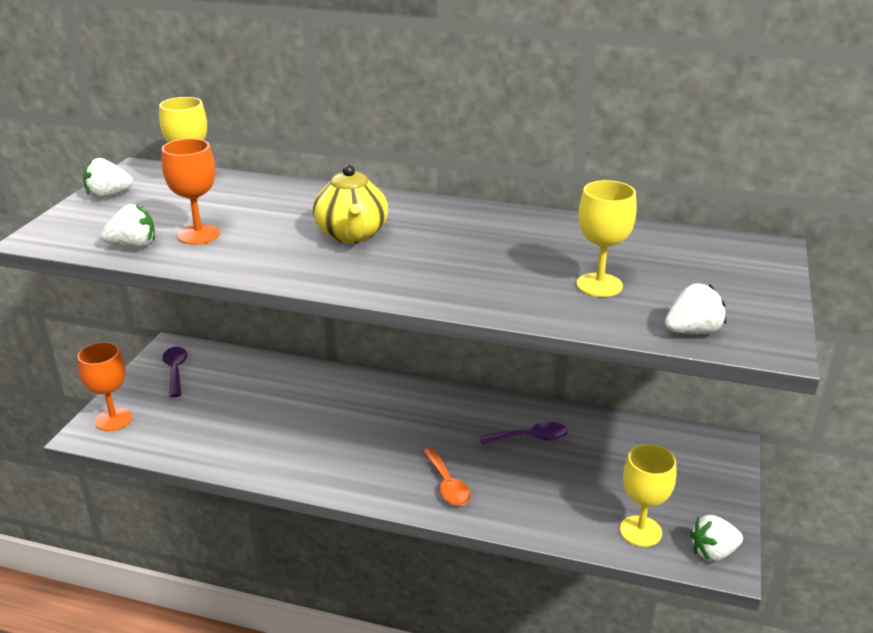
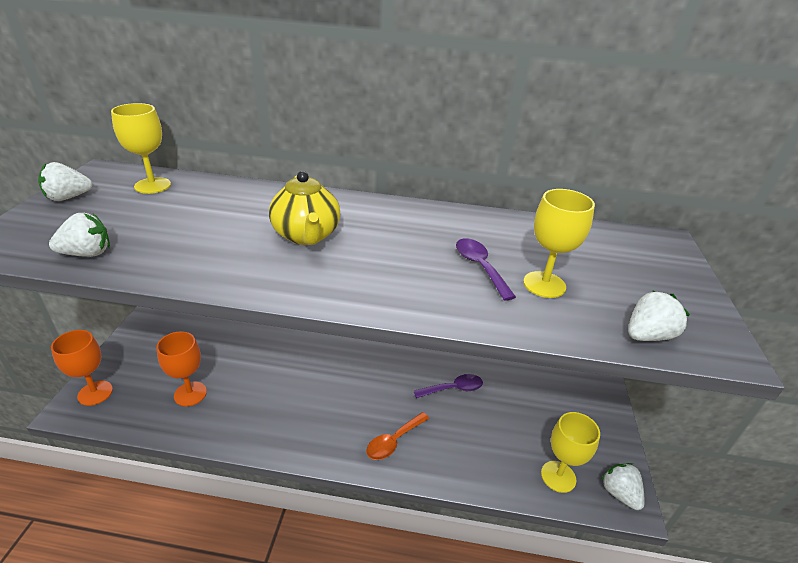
camera: 10 degrees left, 5 degrees up
(175, 371) = (152, 340): purple spoon -> purple spoon (480, 267)
(198, 235) = (156, 239): orange goblet -> orange goblet (190, 394)
(447, 485) = (393, 441): orange spoon -> orange spoon turned 75 degrees clockwise
(713, 552) = (619, 493): white strawberry -> white strawberry turned 90 degrees clockwise

